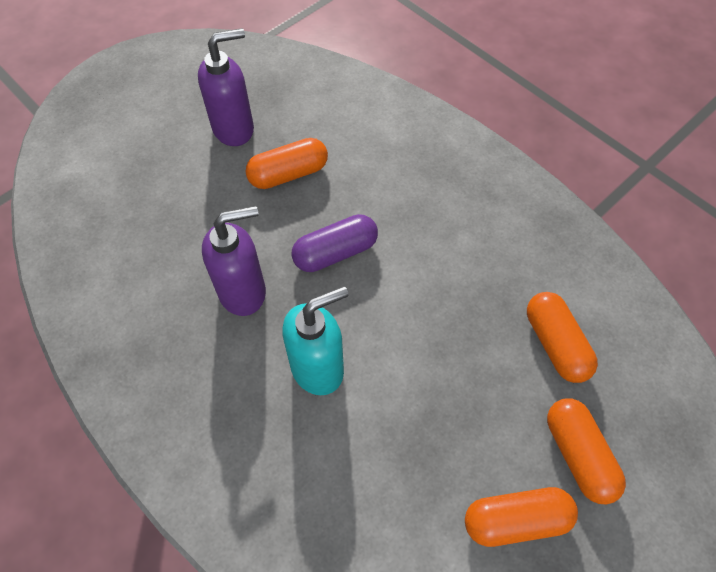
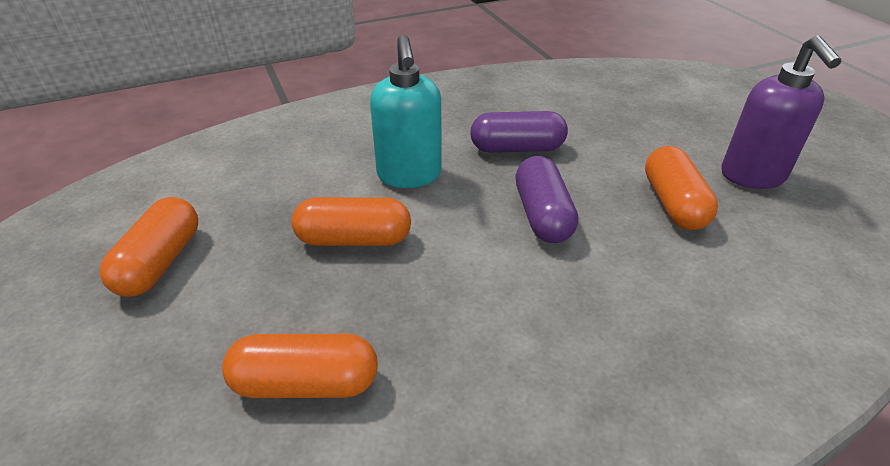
camera: 110 degrees right, 20 degrees down
(243, 292) = (517, 148): purple soap dispenser -> purple capsule
(578, 455) = (163, 342): orange capsule -> orange capsule (354, 239)

